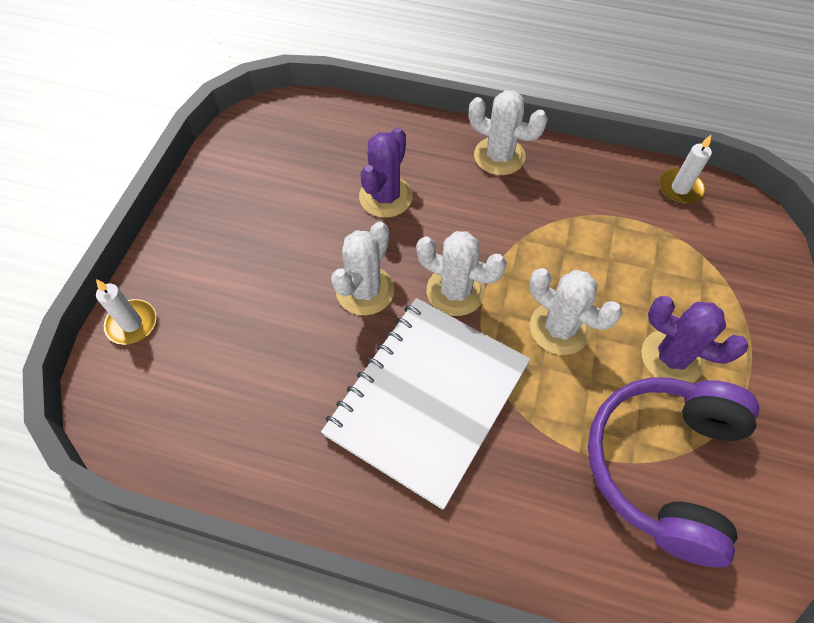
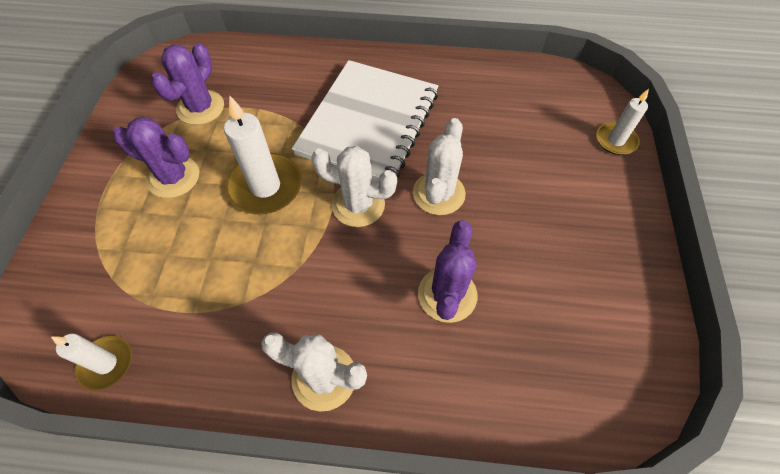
camera: 170 degrees right, 0 degrees up
(559, 328) = (265, 187): white cactus -> white candle
(664, 467) = (200, 108): purple headphones -> purple cactus

